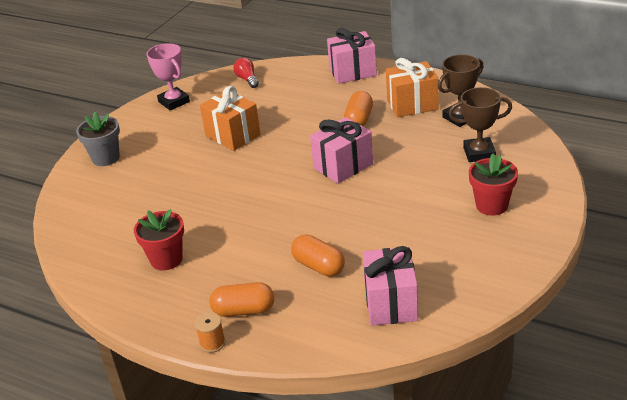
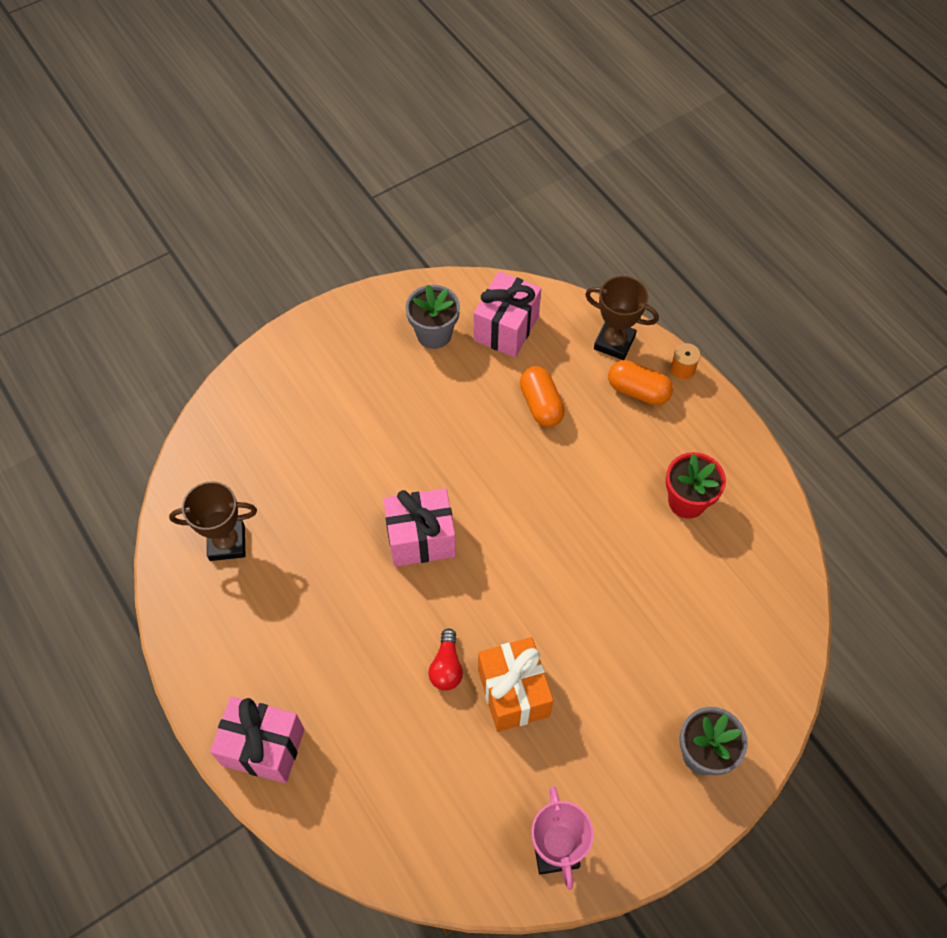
camera: 155 degrees left, 25 degrees up
(247, 79) = (417, 840): red light bulb -> red light bulb (446, 667)
(359, 119) = (340, 619): orange capsule -> none
(412, 104) = (255, 608): orange gift -> none
(447, 271) = (434, 334): none -> grey flower pot
(479, 153) = (266, 467): brown trophy -> brown trophy (614, 342)
(491, 205) = (326, 386): red flower pot -> none

